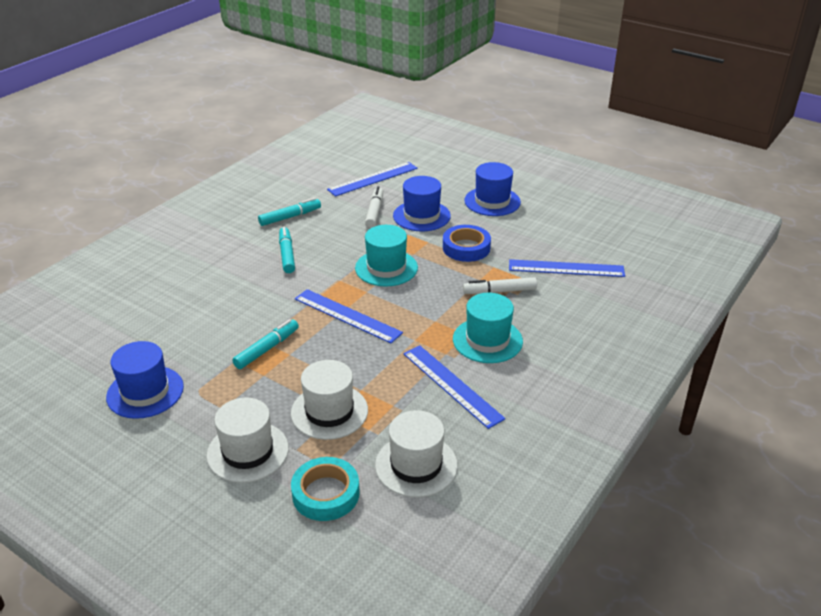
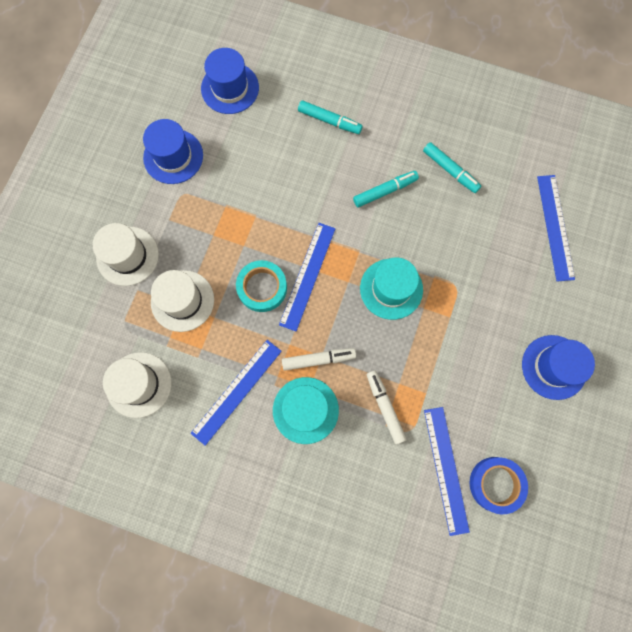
camera: 75 degrees right, 40 degrees up
(267, 349) = (245, 225): turquoise marker -> turquoise marker (329, 121)
(326, 494) = (98, 326): turquoise tape -> turquoise tape (262, 288)
(373, 179) = (555, 227): blue ruler -> blue ruler turned 45 degrees clockwise
(374, 212) = (488, 248): white marker -> white marker (318, 359)
(421, 216) = (497, 298): blue hat -> blue hat (230, 88)
(466, 248) = (451, 358): blue tape -> blue tape (496, 484)

